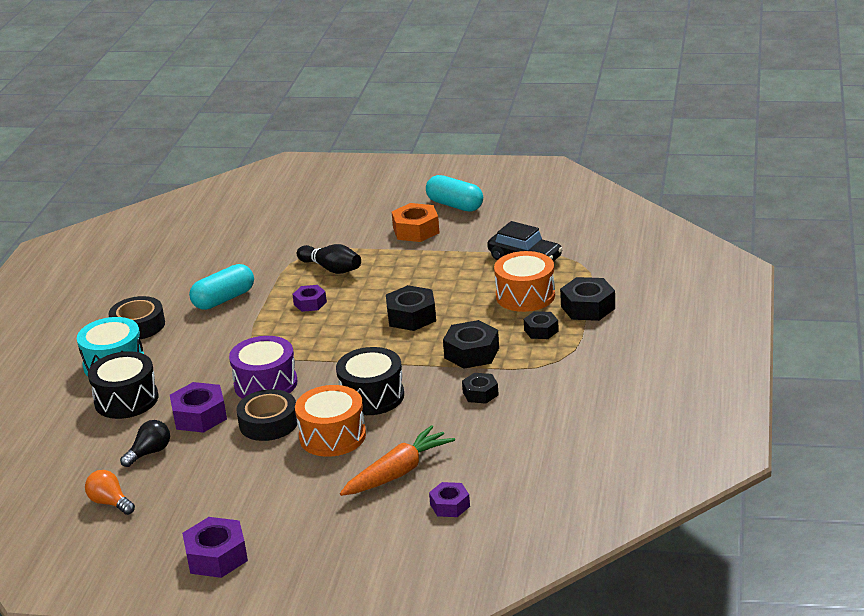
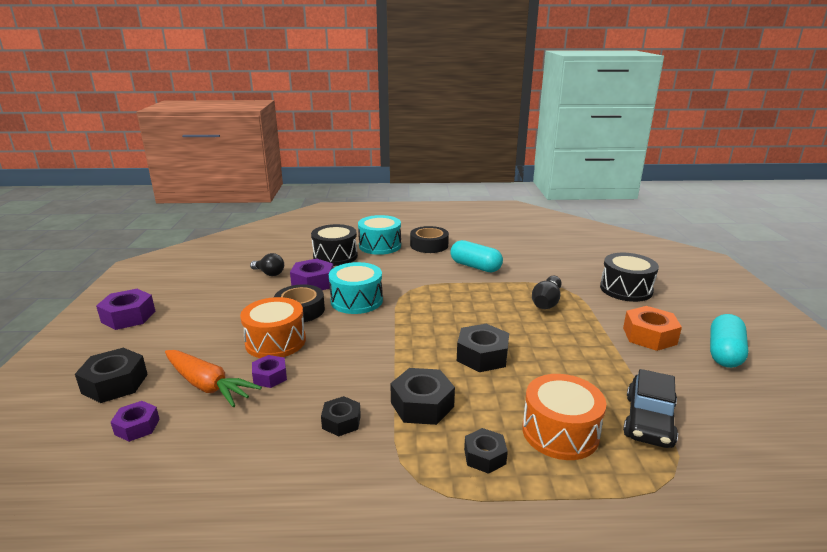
camera: 75 degrees right, 5 degrees down
(110, 503) = (214, 271): orange light bulb -> none
(265, 384) = (356, 300): purple drum -> turquoise drum
(310, 303) = (484, 301): purple nut -> purple nut (270, 376)
(372, 396) = (337, 353): black drum -> black drum (626, 289)
(588, 307) = (559, 498): black nut -> black nut (115, 383)

